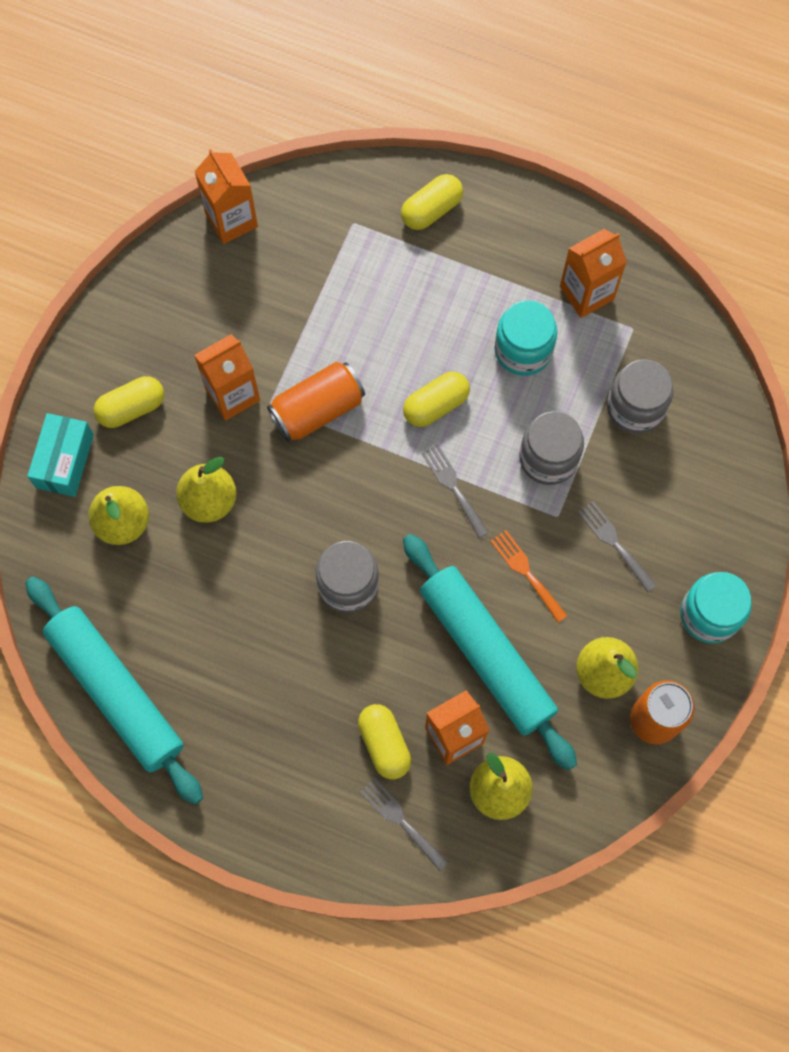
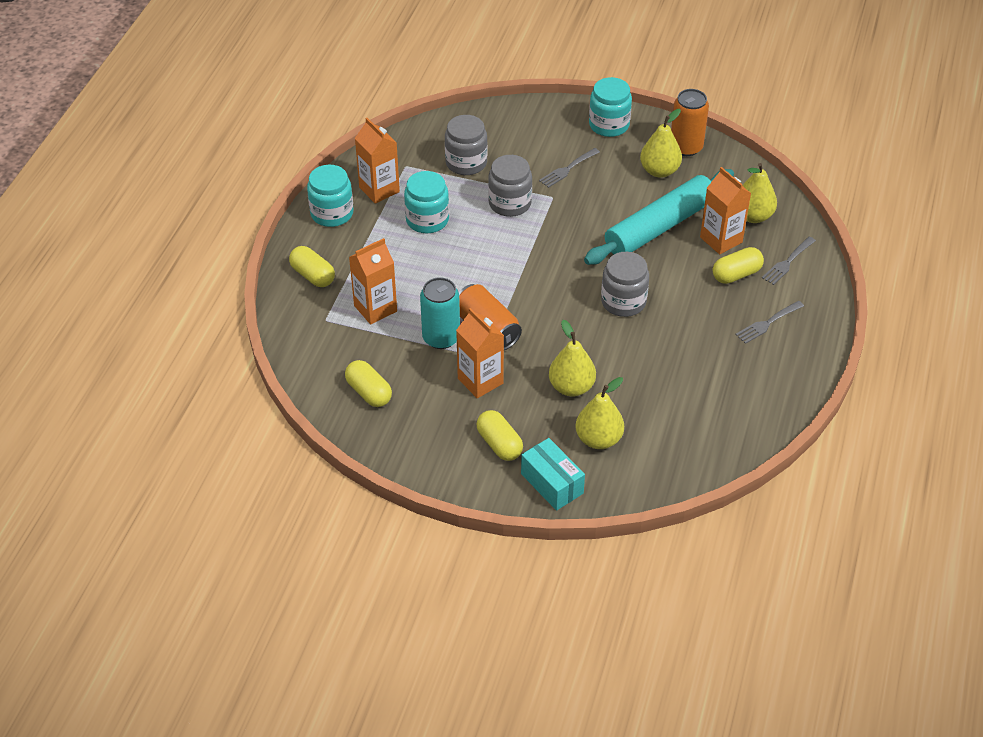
camera: 95 degrees left, 25 degrees down
(65, 461) = (552, 483): turquoise box -> turquoise box turned 45 degrees clockwise
(116, 692) = (736, 428): turquoise rolling pin -> none
(231, 220) = (324, 396): orange carton -> orange carton (375, 308)
(309, 354) = (441, 338): none -> turquoise can
(436, 405) = (476, 263): yellow capsule -> yellow capsule (369, 392)
(453, 487) = (539, 250): grey fork -> grey fork (767, 323)
(526, 572) = (597, 210): orange fork -> none
(544, 234) = (332, 213): none -> turquoise jar

